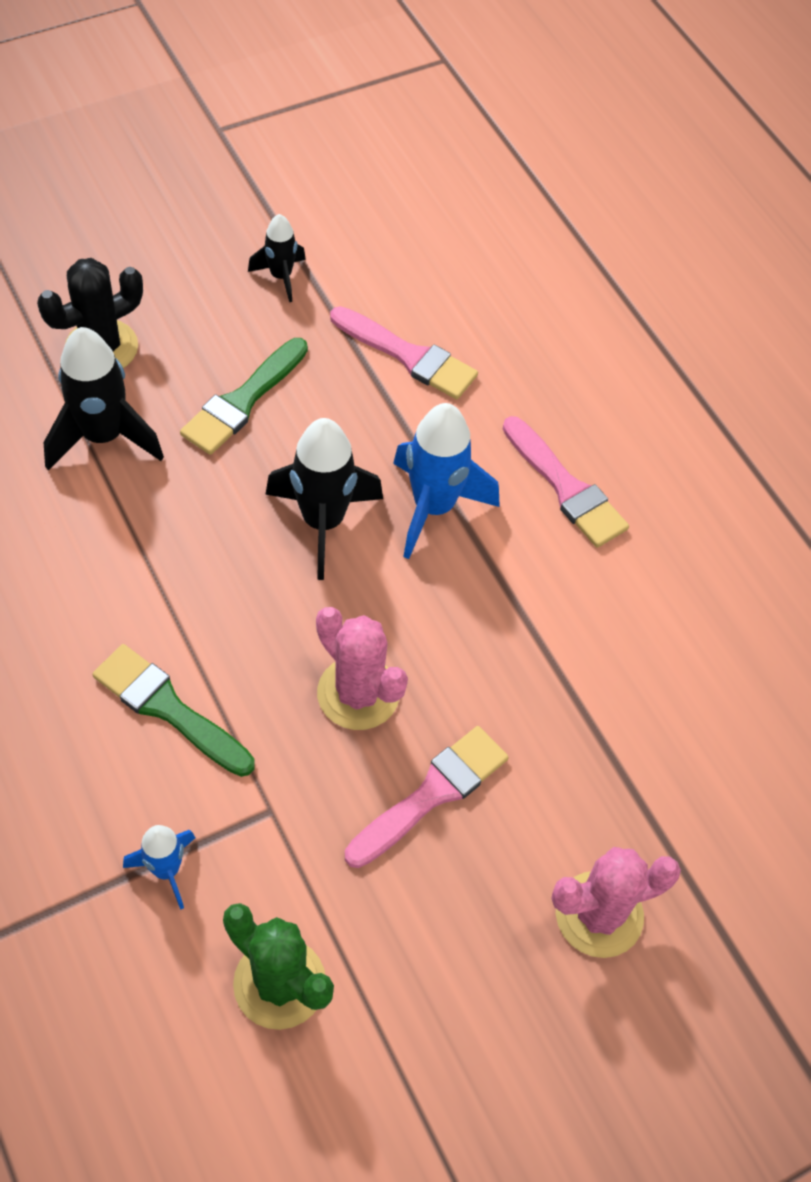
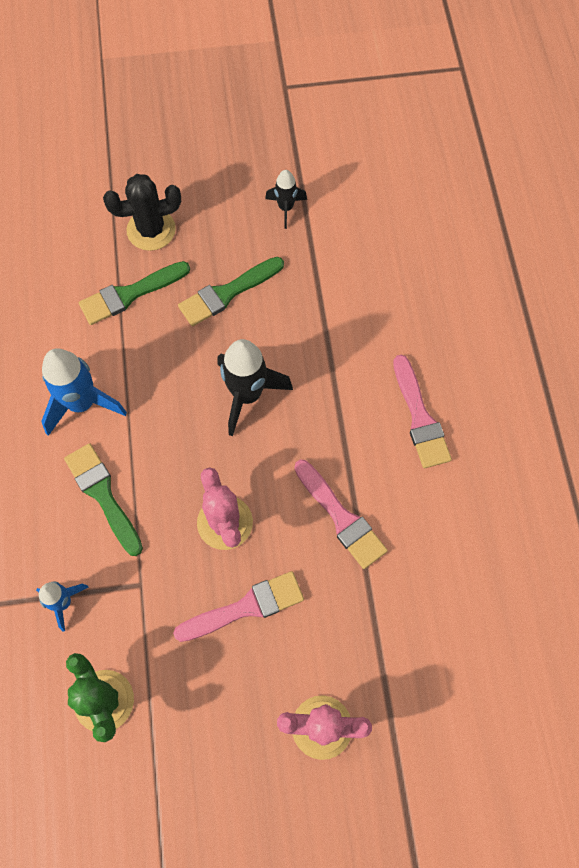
camera: 25 degrees right, 10 degrees up
(103, 437) = (130, 294): black rocket -> green brush
(408, 356) = (349, 290): pink brush -> pink brush (341, 517)
(433, 507) = (324, 406): blue rocket -> blue rocket (82, 403)

